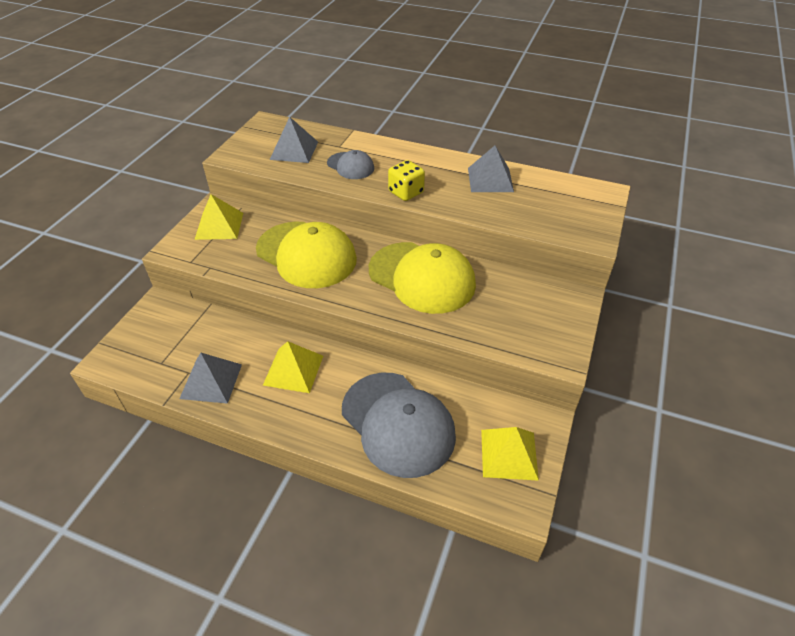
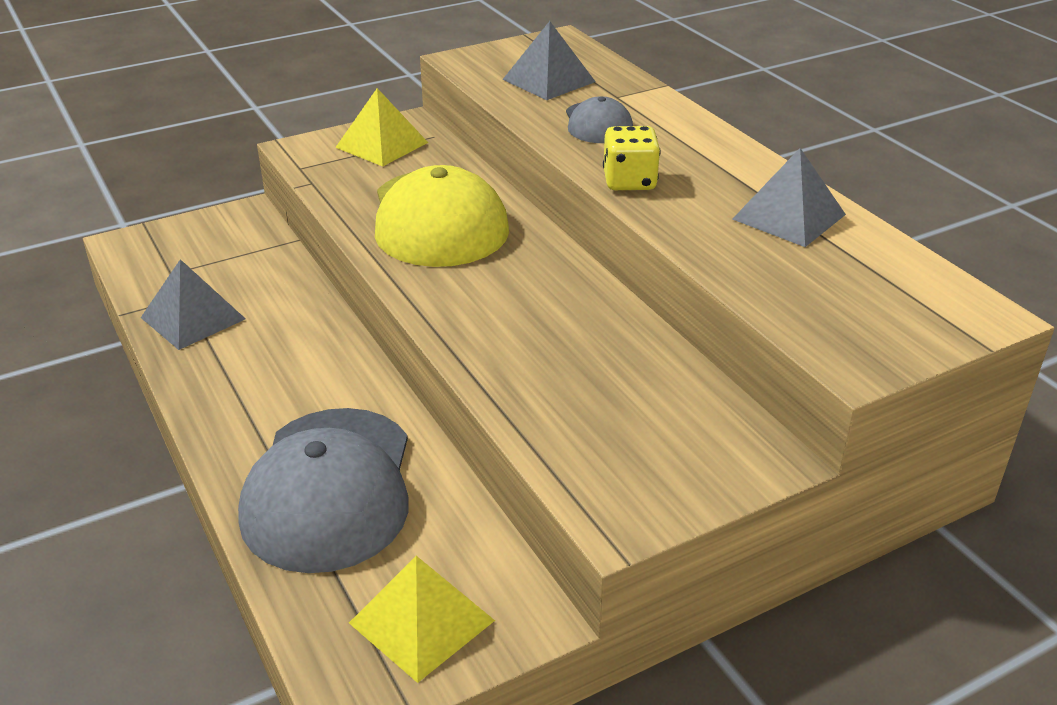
camera: 40 degrees right, 10 degrees down
(293, 370) = (291, 356): yellow pyramid -> none
(422, 277) = (552, 313): yellow cap -> none

